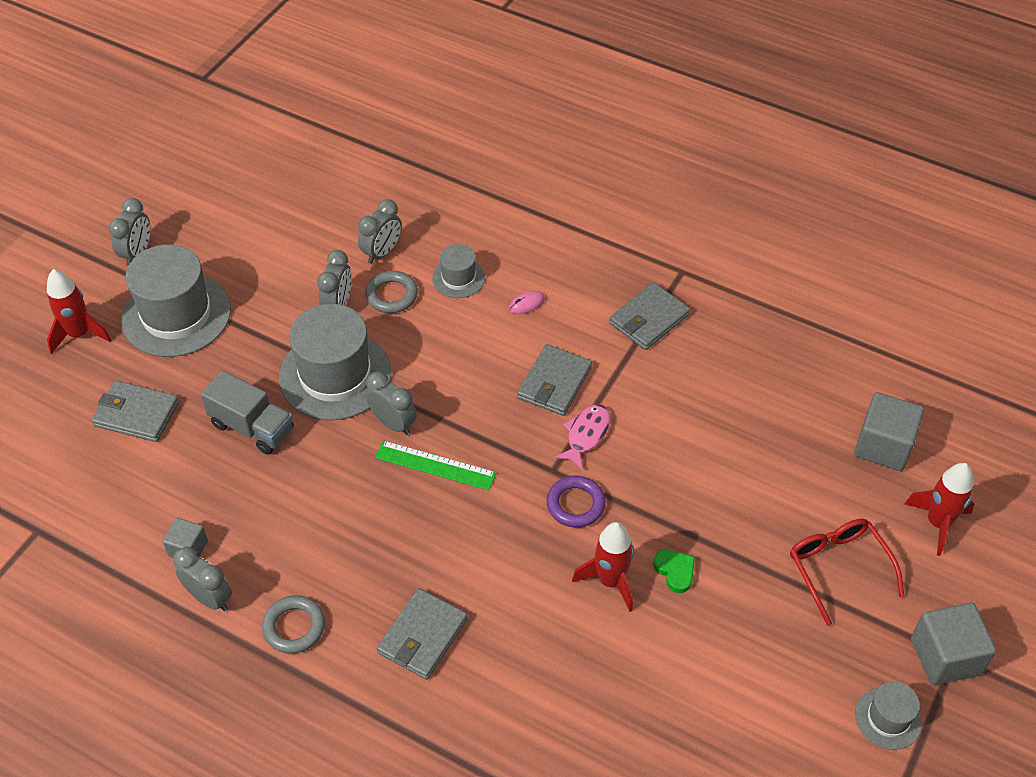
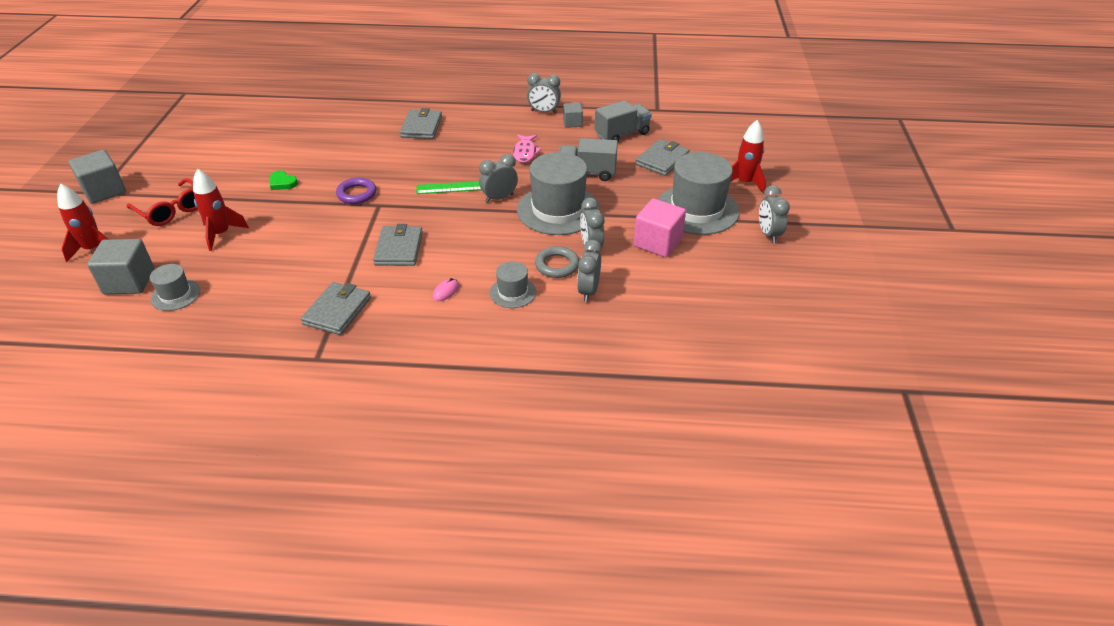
camera: 155 degrees right, 10 degrees down
(136, 414) = (662, 160): grey wallet -> grey wallet turned 45 degrees counterclockwise
(141, 490) = (622, 134): none -> grey truck
(262, 285) = (657, 243): none -> pink cube
(294, 627) = (491, 114): grey ring -> none
(393, 423) = (499, 198): grey clock -> grey clock turned 135 degrees clockwise
(586, 435) = (363, 227): pink fish -> pink fish (525, 152)
(610, 581) = (322, 169): red rocket -> red rocket (221, 234)
(888, 718) = (146, 161): grey hat -> grey hat (175, 295)

